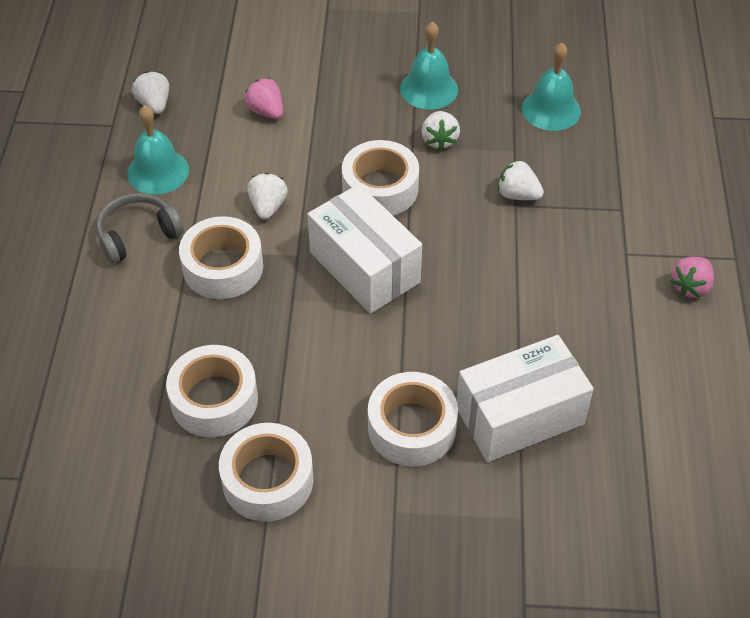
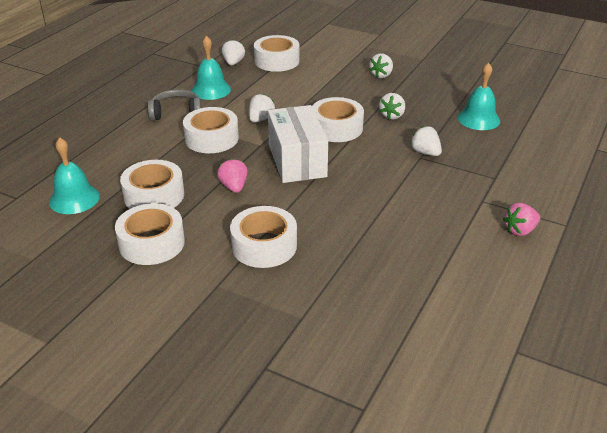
camera: 25 degrees right, 15 degrees down
(216, 80) = (276, 61): none -> white tape
(266, 111) = (294, 79): pink strawberry -> pink strawberry (234, 187)
(381, 64) = (381, 75): none -> white strawberry
(429, 89) = (403, 92): turquoise bell -> turquoise bell (74, 199)
(519, 415) = (342, 262): white box -> none

